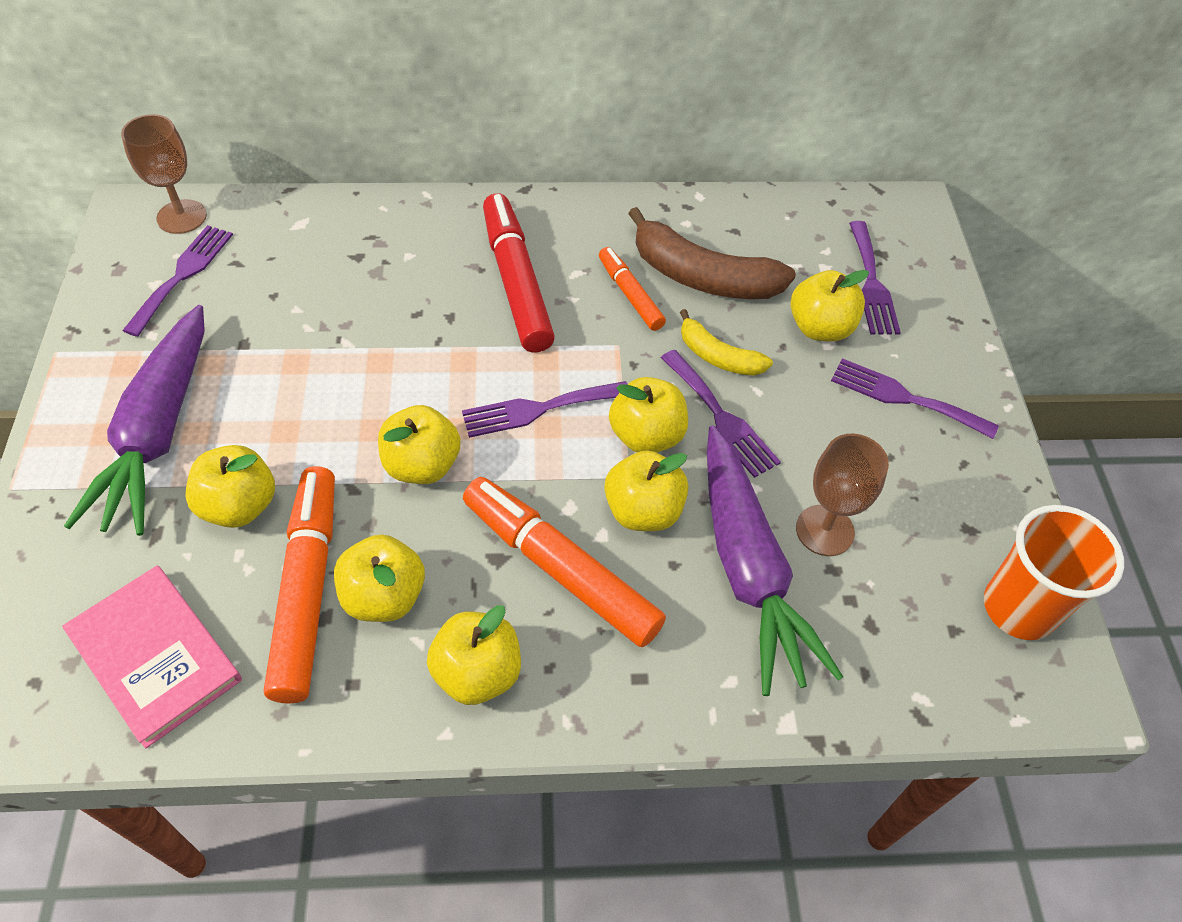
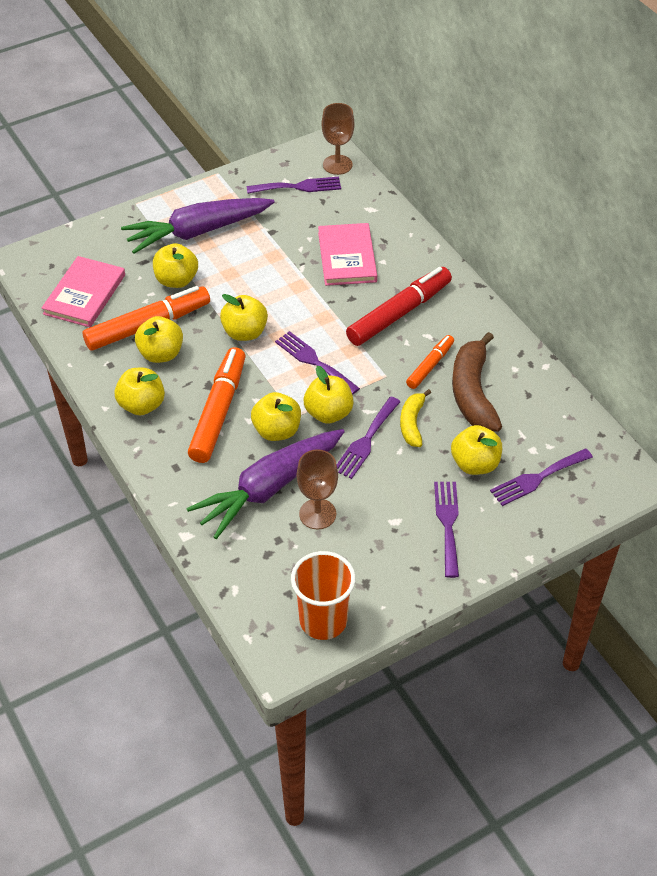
camera: 65 degrees right, 5 degrees down
(369, 286) = (347, 257): none -> pink book

